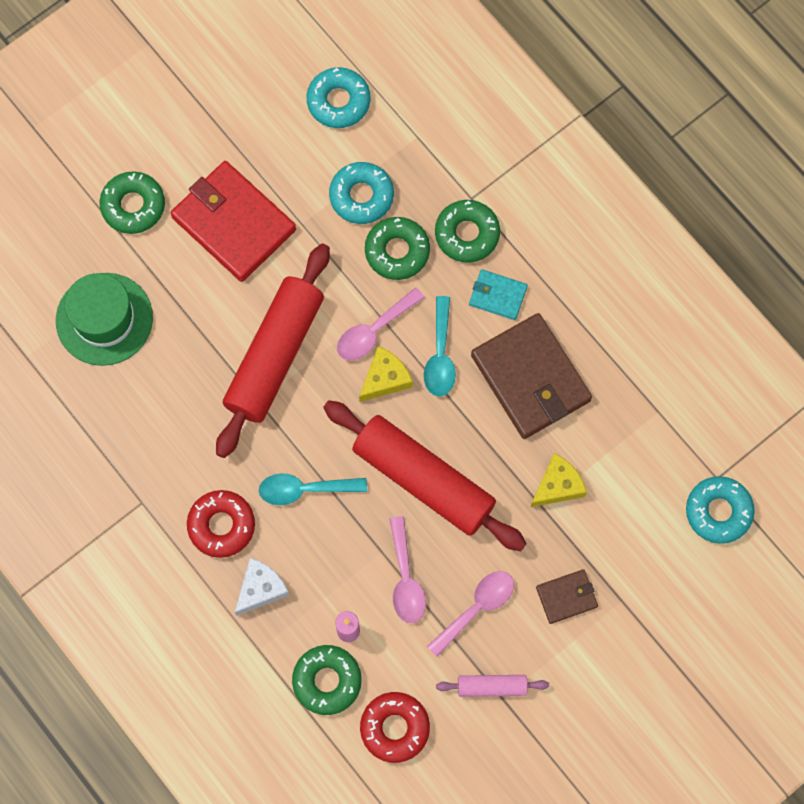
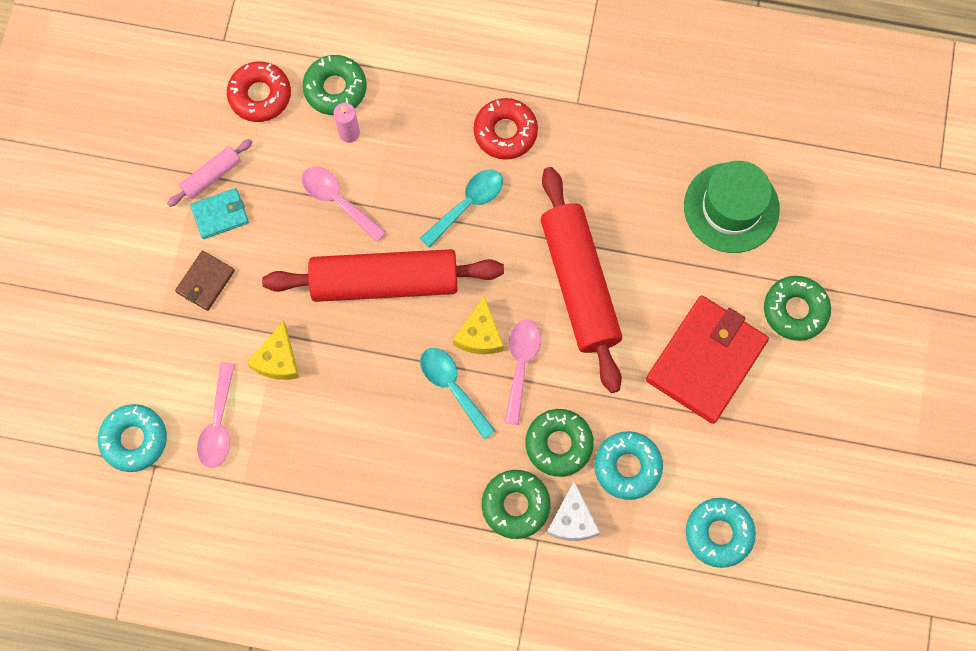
camera: 140 degrees right, 0 degrees up
(233, 223) = (706, 360): red wallet -> red wallet turned 60 degrees counterclockwise
(261, 589) = (437, 112): white cheese -> white cheese (572, 520)
(476, 608) = (267, 221): pink spoon -> pink spoon (218, 424)
(497, 295) = (447, 473): turquoise wallet -> turquoise wallet (220, 214)
(530, 378) = (366, 427): brown wallet -> none

